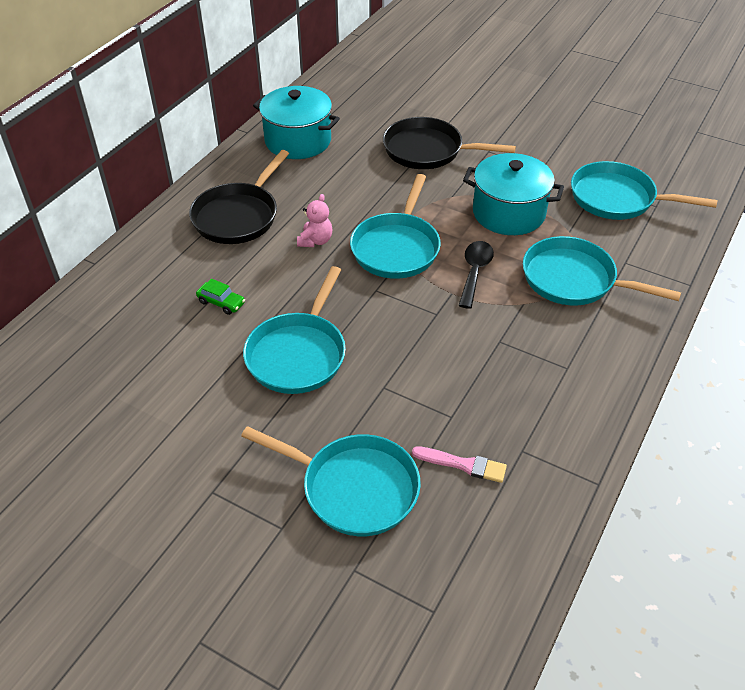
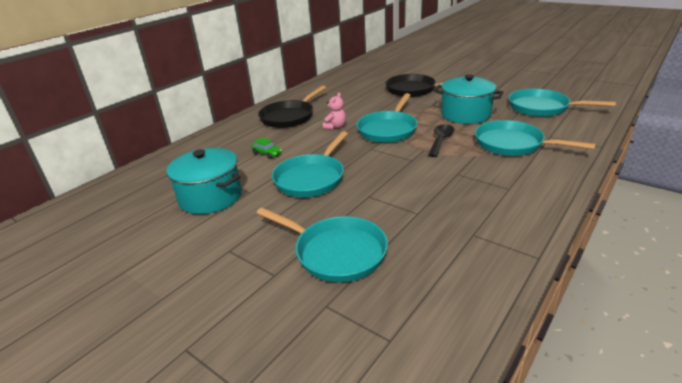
camera: 10 degrees right, 15 degrees down
(298, 141) = (334, 87): turquoise pot -> turquoise pot (210, 197)
(463, 464) = (424, 241): pink brush -> none

